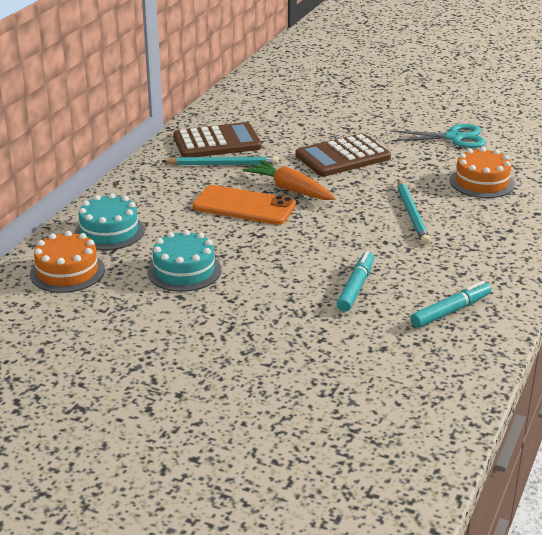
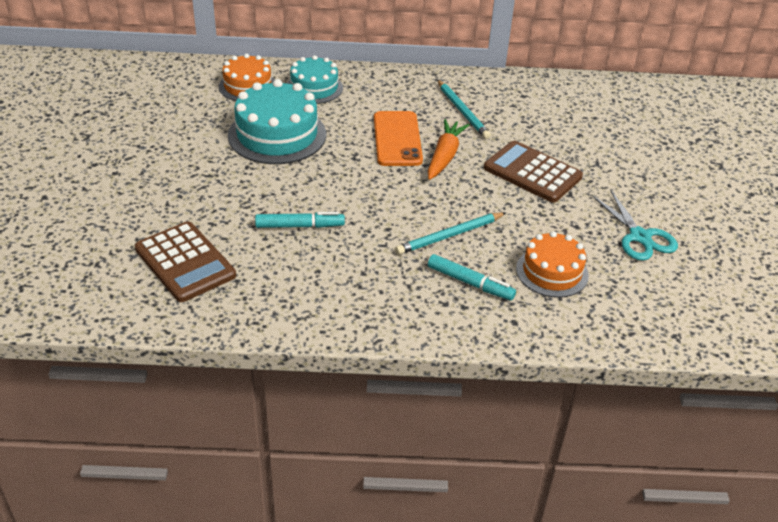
camera: 65 degrees right, 10 degrees up
(184, 271) = (277, 135): turquoise cake -> turquoise cake, size x1.59
(217, 142) = (500, 99): brown calculator -> brown calculator (185, 262)
(450, 311) = (289, 288): turquoise marker -> turquoise marker (470, 283)

